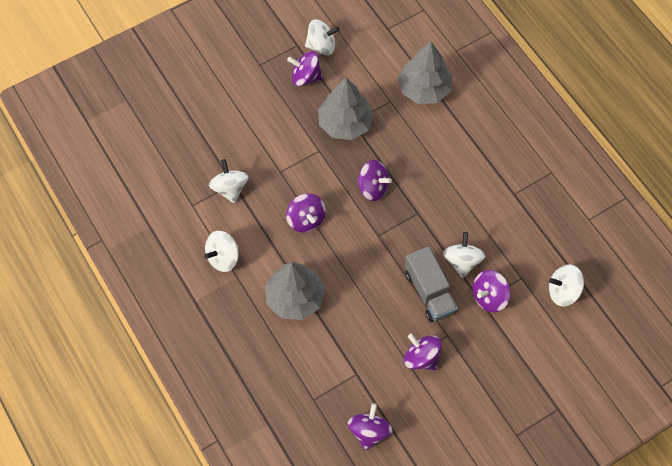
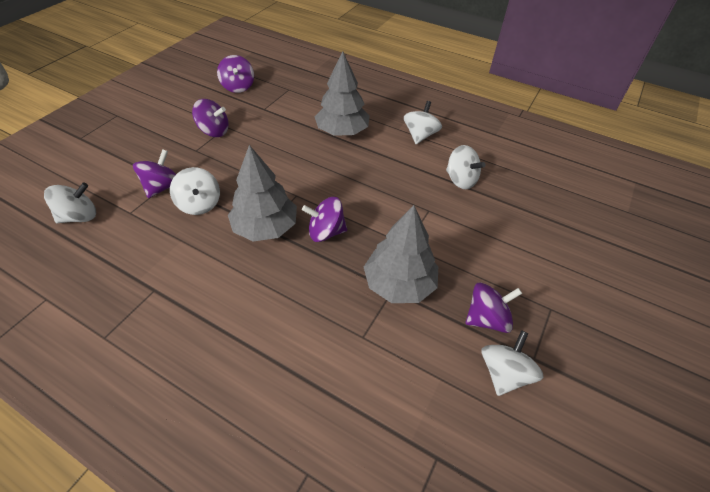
camera: 150 degrees right, 15 degrees down
(306, 219) = (373, 182): purple spinning top -> none
(321, 46) = (504, 373): white spinning top -> white spinning top turned 150 degrees clockwise
(424, 89) = (326, 376): grey tree -> grey tree (265, 227)
(429, 292) = (224, 172): grey truck -> none

